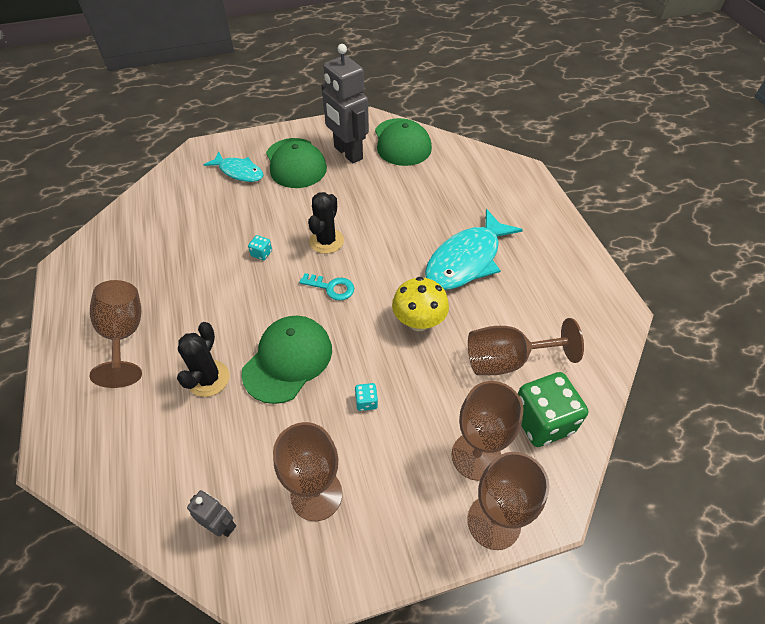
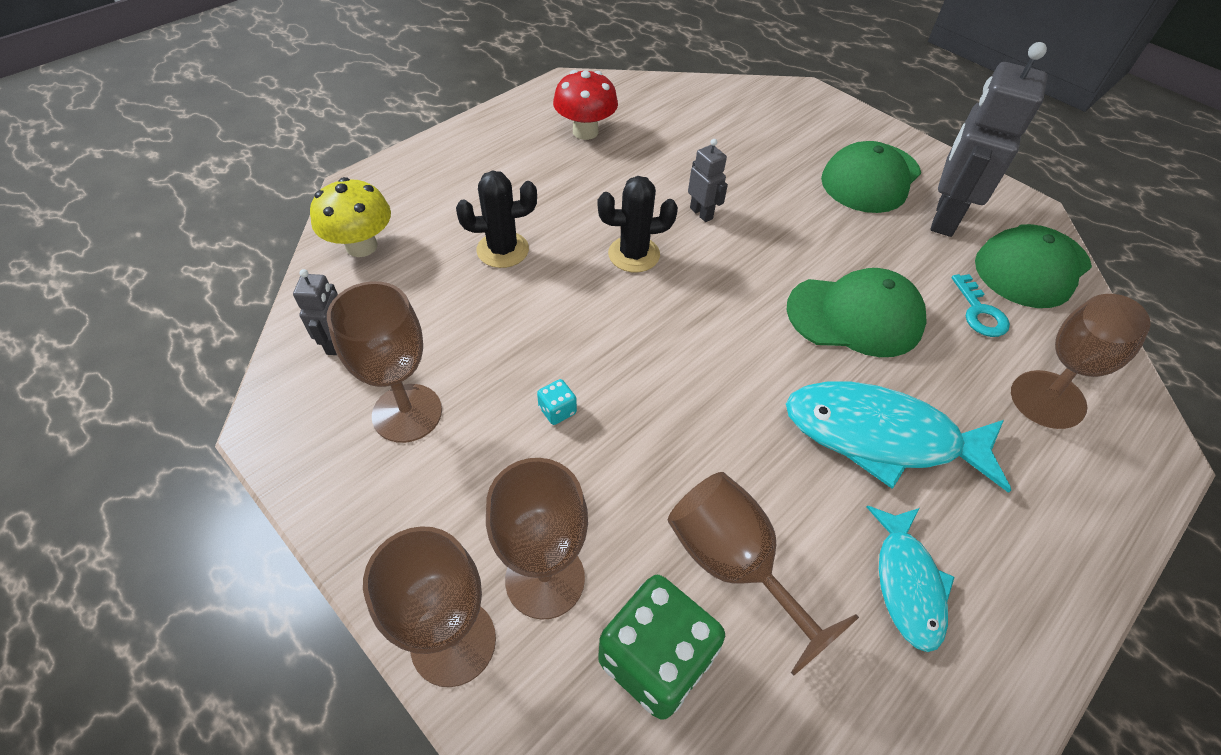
camera: 60 degrees right, 0 degrees up
(124, 335) = (515, 163): brown goblet -> brown goblet (1070, 368)
(130, 278) = (585, 131): none -> red mushroom
(239, 172) = (805, 138): turquoise fish -> turquoise fish (907, 583)
(261, 253) = (701, 213): turquoise dice -> grey robot
(288, 360) = (569, 306): green cap -> green cap (855, 316)
(326, 241) = (772, 263): black cactus -> black cactus (634, 254)
(331, 287) = (703, 300): turquoise key -> turquoise key (979, 312)
(418, 322) = (721, 419): yellow mushroom -> yellow mushroom (361, 246)

